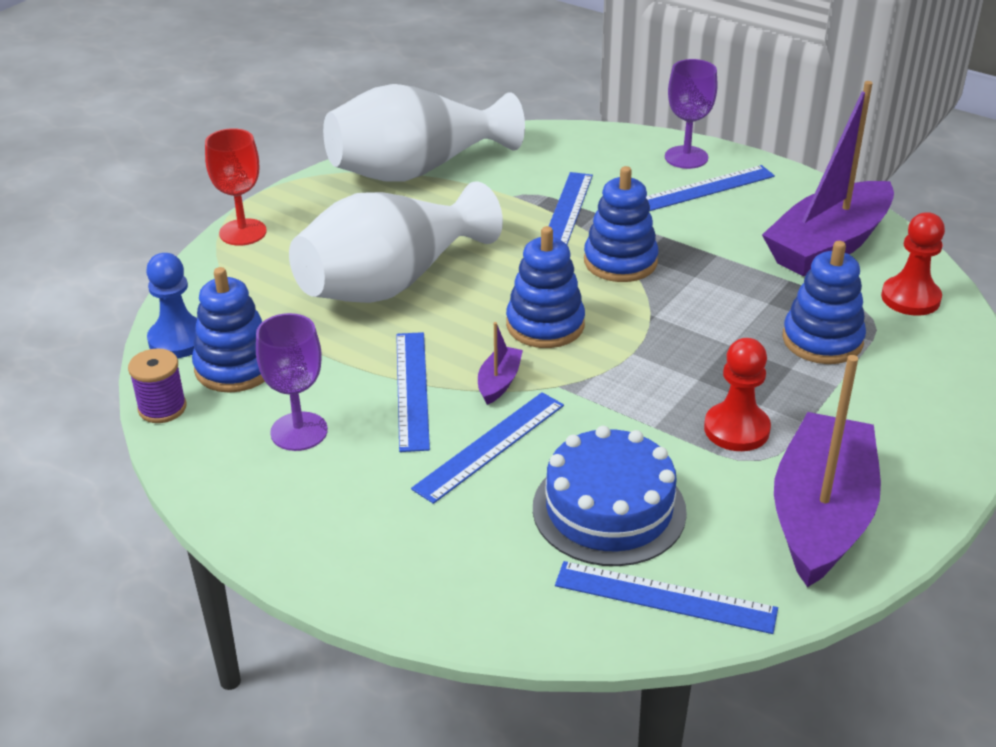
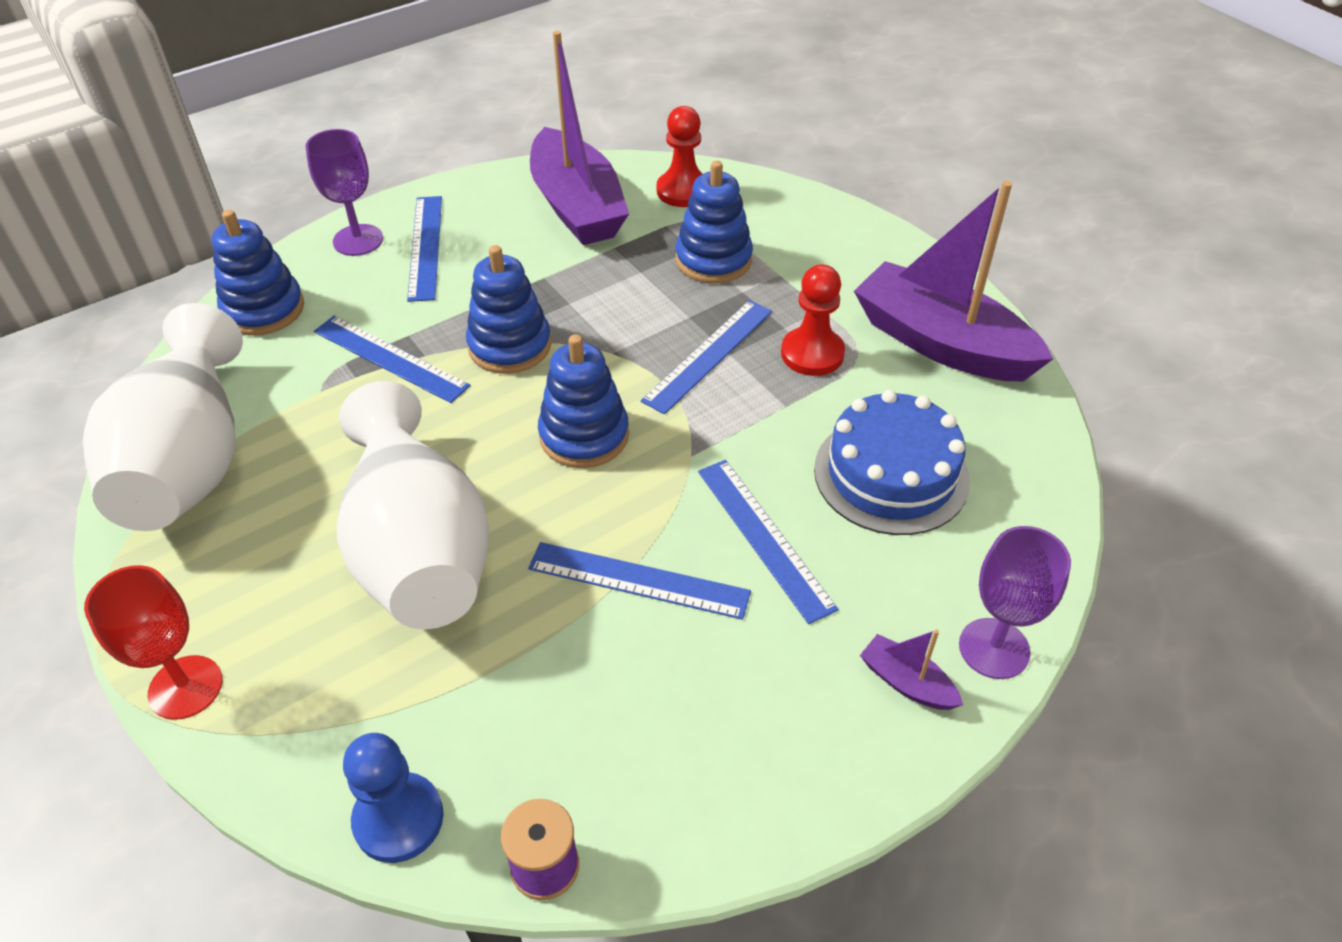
camera: 70 degrees left, 10 degrees up
(235, 367) = (500, 757): blue stacking toy -> blue stacking toy (263, 309)
(299, 431) = (665, 711): purple goblet -> purple goblet (994, 648)
(499, 382) = (662, 501): purple boat -> purple boat (906, 682)
(665, 597) = (1016, 472): blue ruler -> blue ruler (709, 355)

